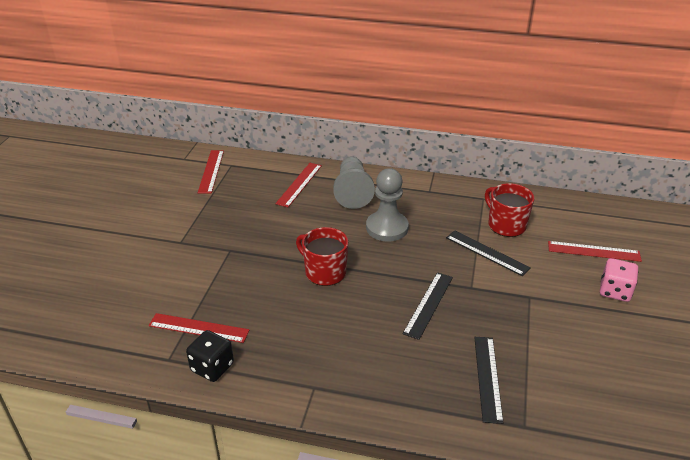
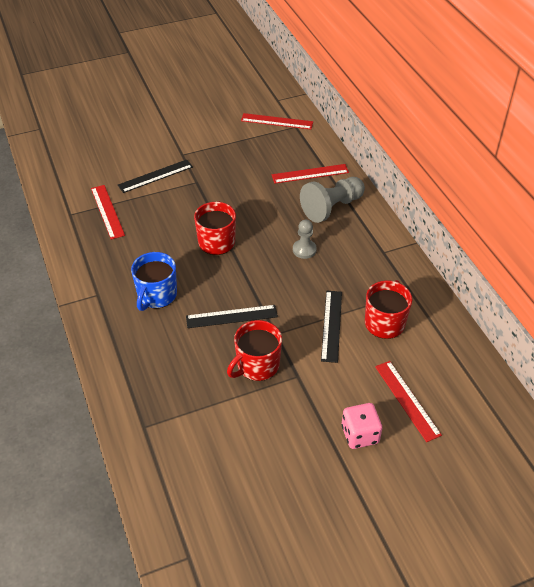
camera: 55 degrees right, 10 degrees up
(211, 171) = (277, 121): red ruler -> red ruler turned 45 degrees clockwise
(212, 367) = (78, 237): black dice -> none
(357, 342) = (156, 295): none -> blue mug
(387, 228) = (304, 250): grey pawn -> grey pawn, size x0.57
(487, 378) = (178, 385): black ruler -> black ruler (155, 176)
(500, 315) = (257, 365): none -> red mug

